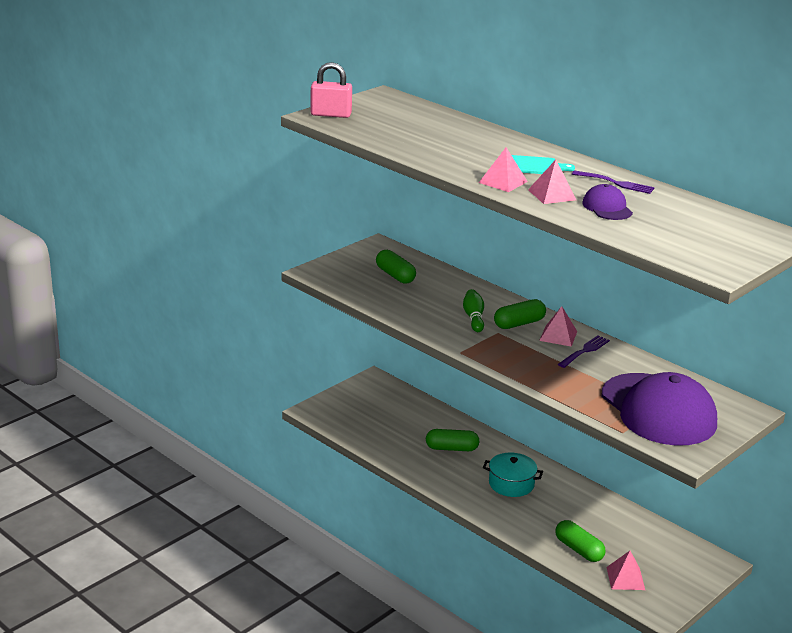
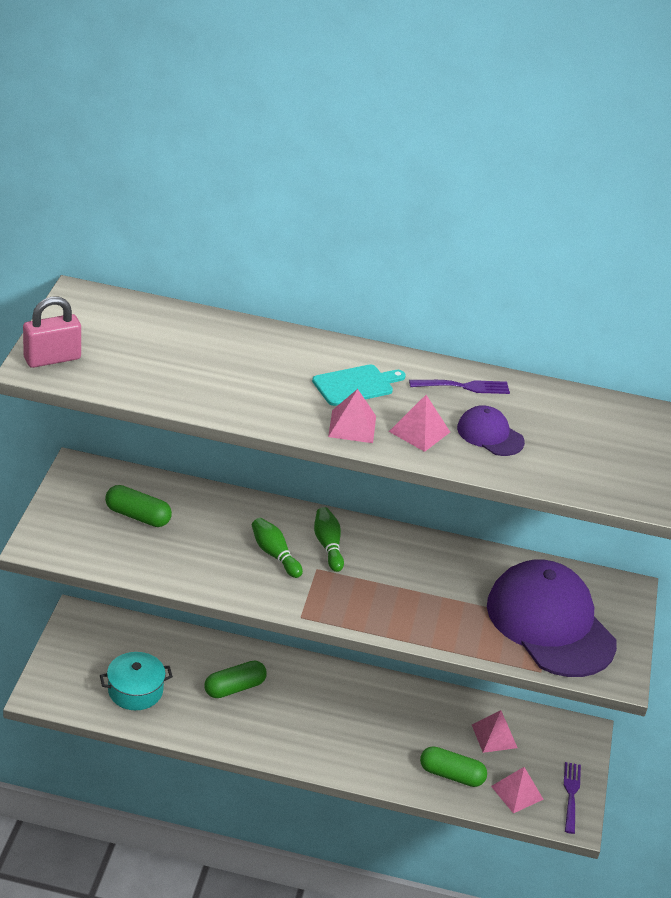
camera: 35 degrees left, 10 degrees up
(511, 484) = (329, 713): turquoise pot -> turquoise pot (135, 690)
(519, 324) = (328, 545): green capsule -> green bowling pin
(558, 336) = (380, 549): pink pyramid -> pink pyramid (494, 736)
(585, 351) = (422, 563): purple fork -> purple fork (571, 794)
(658, 410) = (550, 624): purple cap -> purple cap turned 150 degrees counterclockwise

